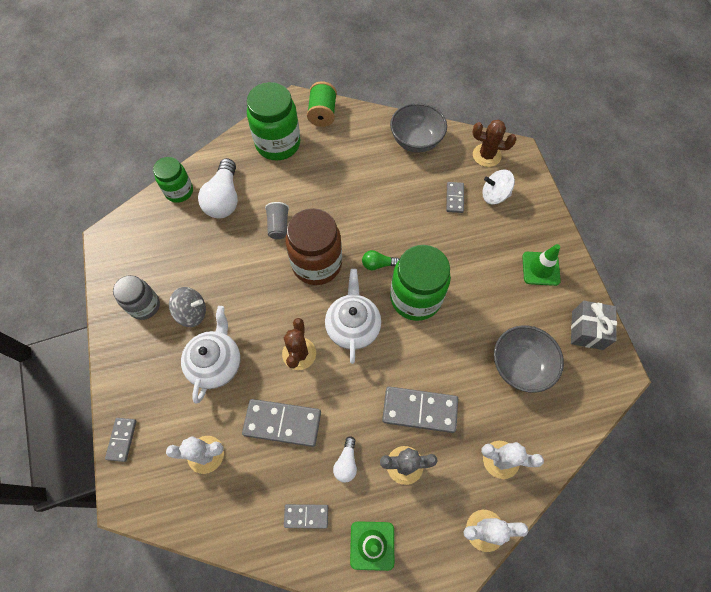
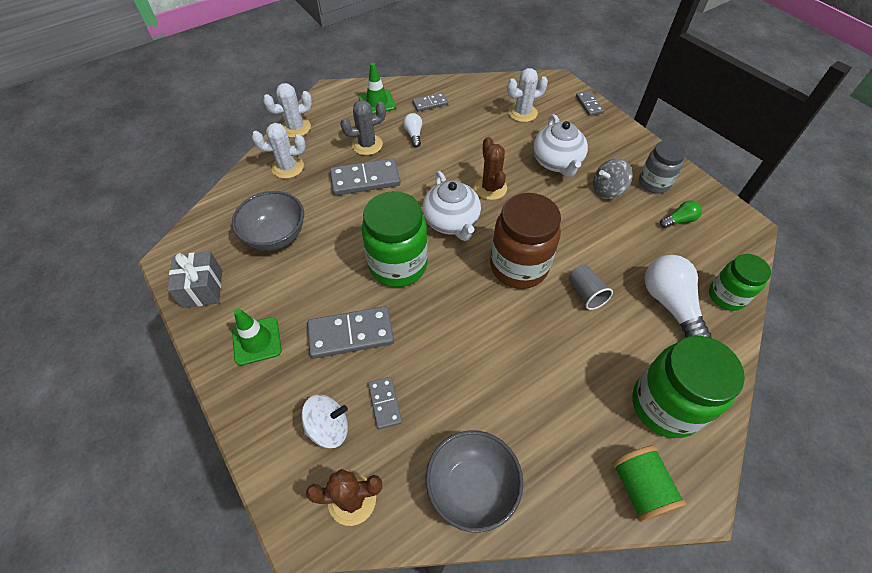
camera: 160 degrees right, 10 degrees down
(282, 423) = (476, 142): grey domino -> grey domino (351, 334)
(378, 264) = (452, 286): green light bulb -> green light bulb (679, 220)

